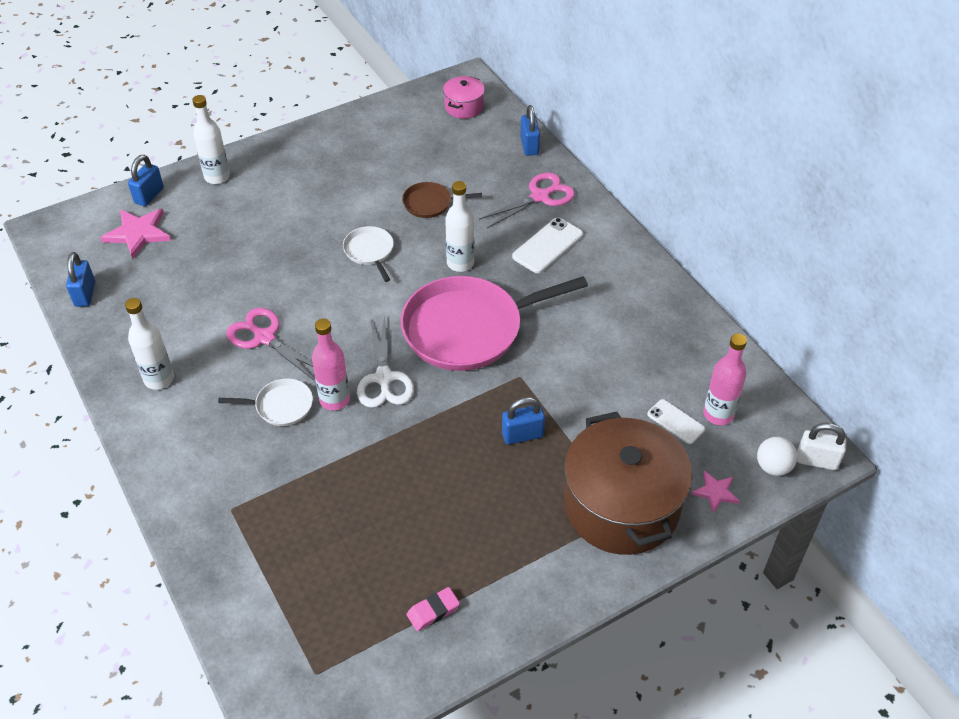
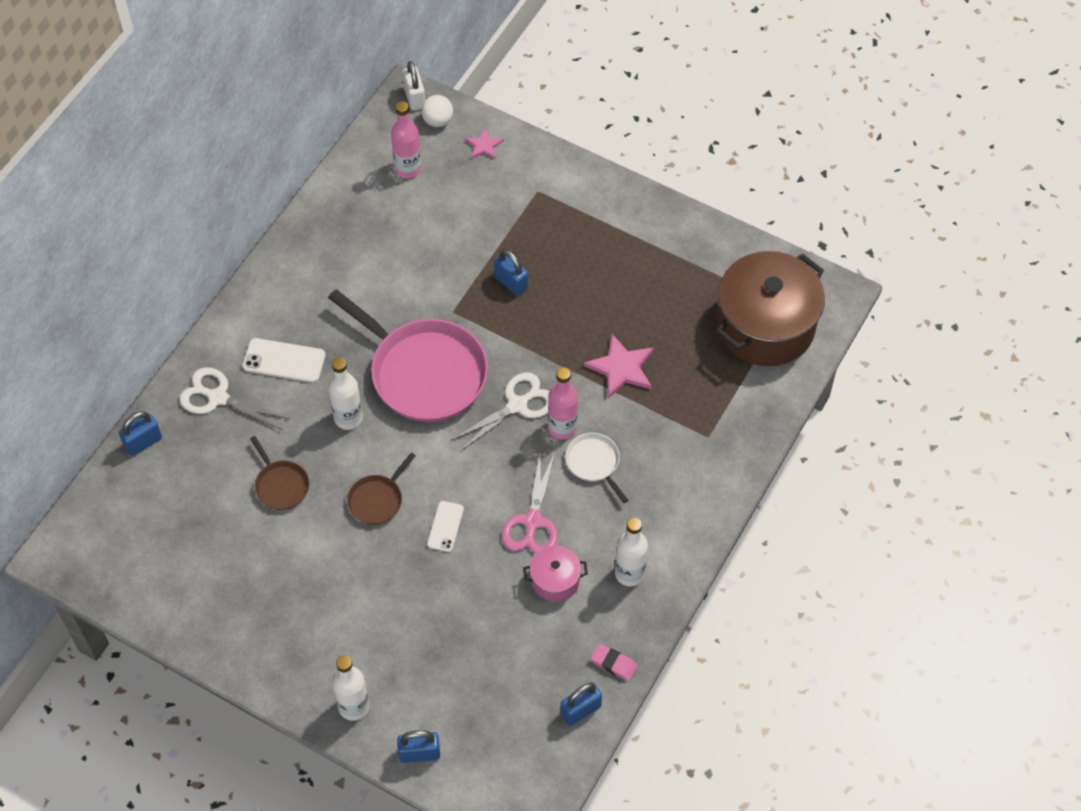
camera: 120 degrees left, 10 degrees up
(138, 233) = (477, 723): pink star -> pink star (621, 368)
(369, 251) = (377, 500): white pan -> brown pan
(433, 611) = (695, 265): pink eraser -> pink eraser (613, 663)
(464, 107) = (108, 534): pink pot -> pink pot (555, 580)
(540, 197) = (218, 397): pink scissors -> white scissors
(621, 506) = (534, 195): brown pot -> brown pot (765, 326)
(675, 422) = (433, 192): white phone -> white phone (445, 526)

